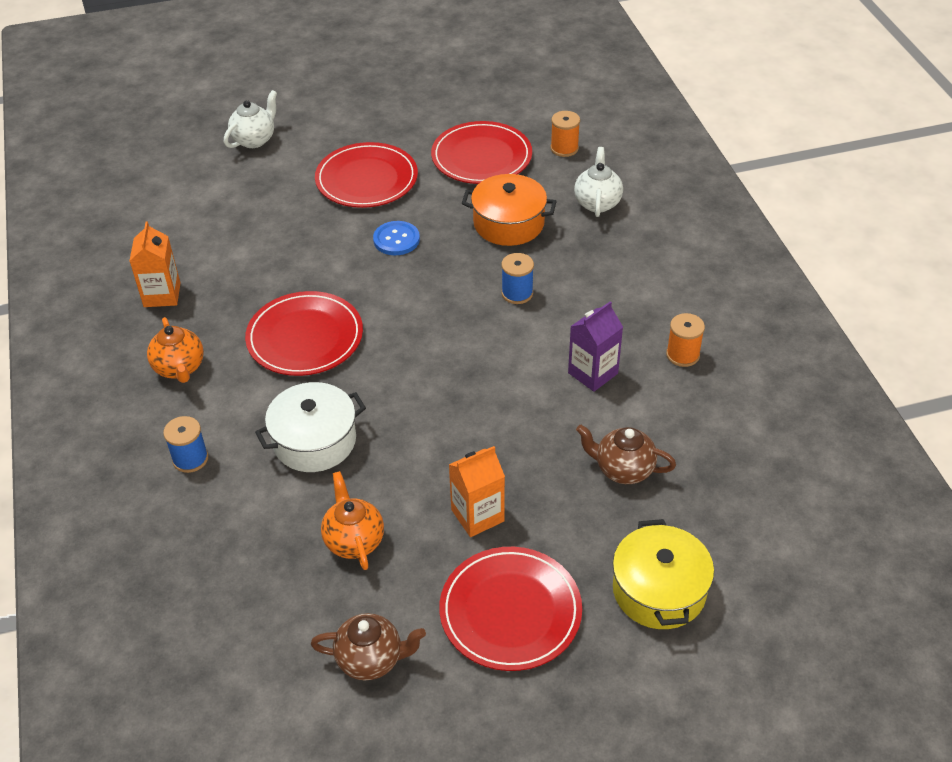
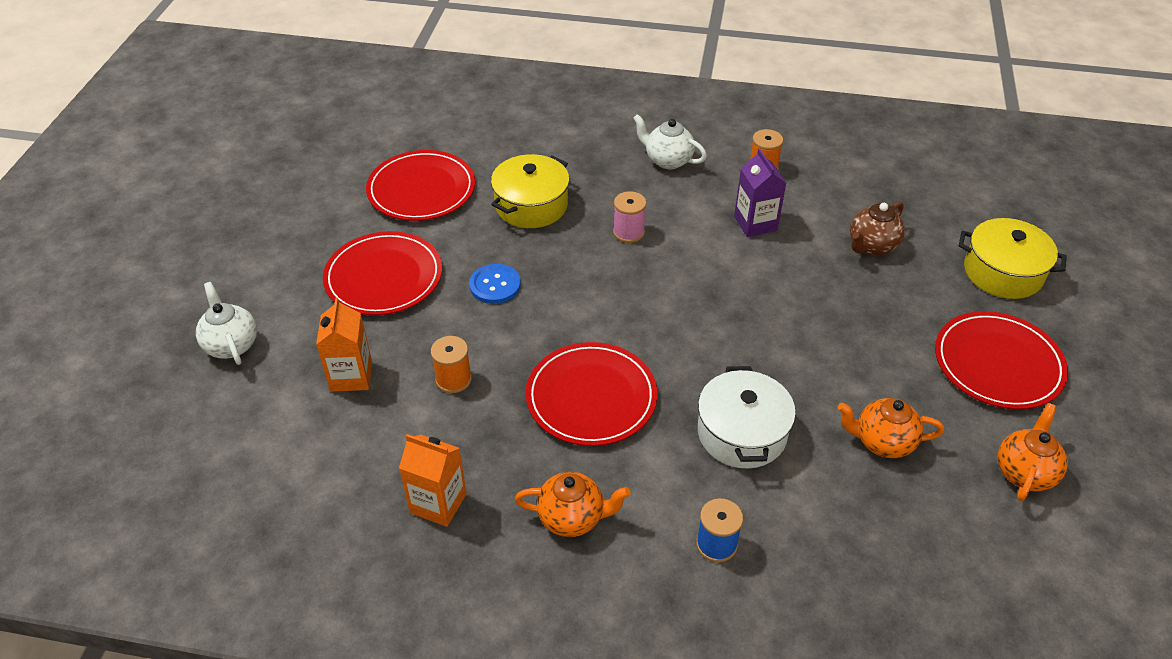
camera: 65 degrees left, 0 degrees up
(371, 659) = (1024, 472): brown teapot -> orange teapot
(477, 515) = (886, 348): orange carton -> orange carton (351, 376)
(509, 223) = (531, 205): orange pot -> yellow pot
(517, 293) = (628, 232): blue spool -> pink spool
(564, 148) = (456, 137): orange spool -> orange spool (453, 379)
(597, 203) = (546, 145): white teapot -> white teapot (667, 160)

